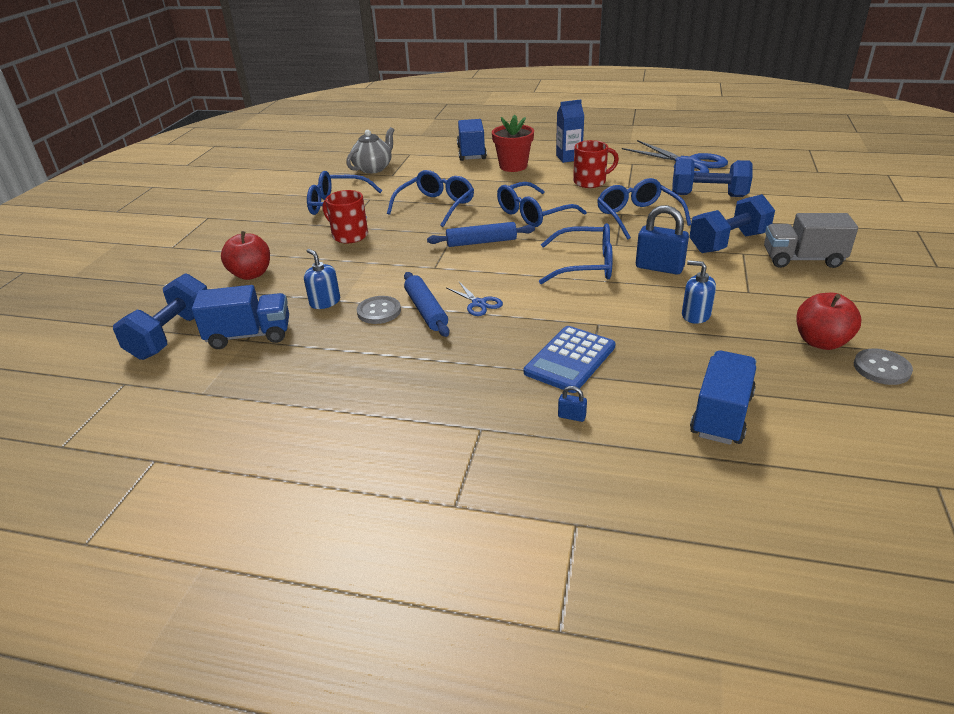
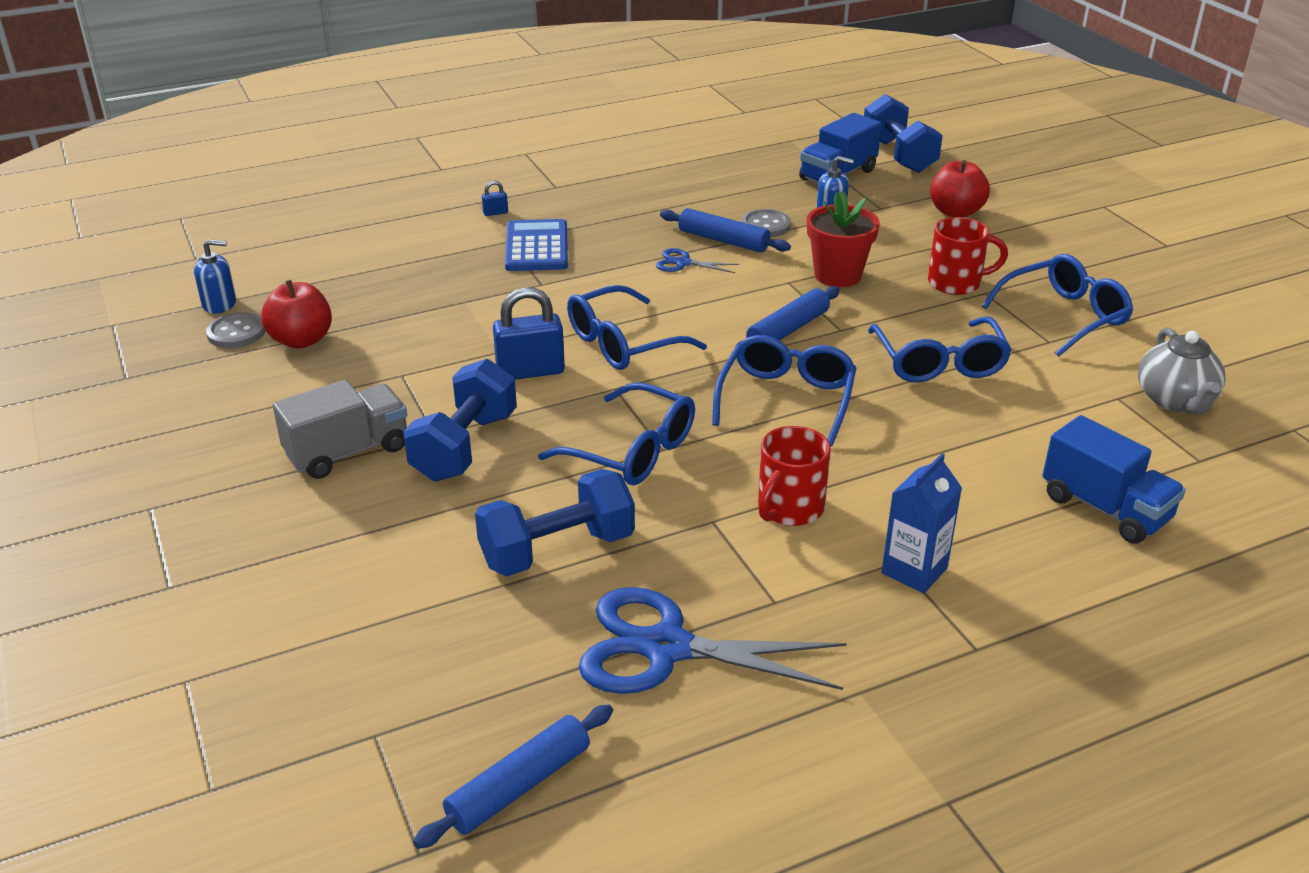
camera: 140 degrees right, 0 degrees up
(513, 166) = (973, 499): red flower pot -> red flower pot (837, 275)
(695, 315) = (447, 326): blue soap dispenser -> blue soap dispenser (219, 304)
(721, 415) = (376, 250): blue truck -> none
(767, 152) = (519, 785): none -> blue rolling pin

